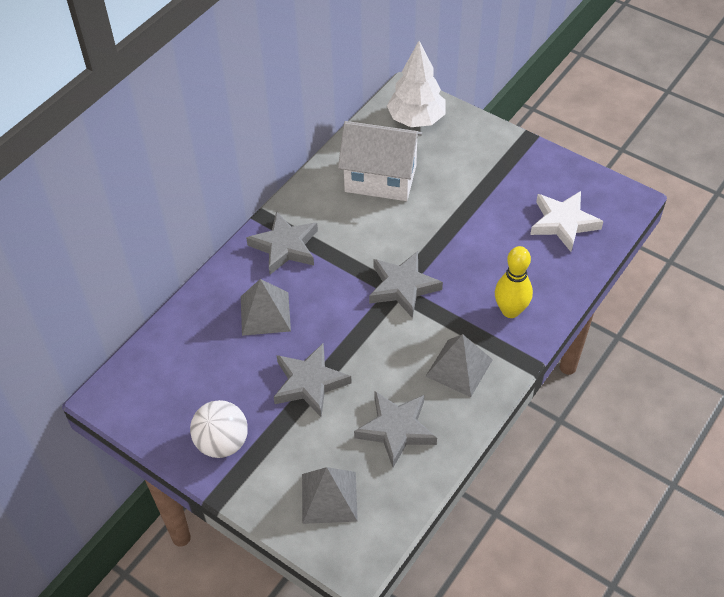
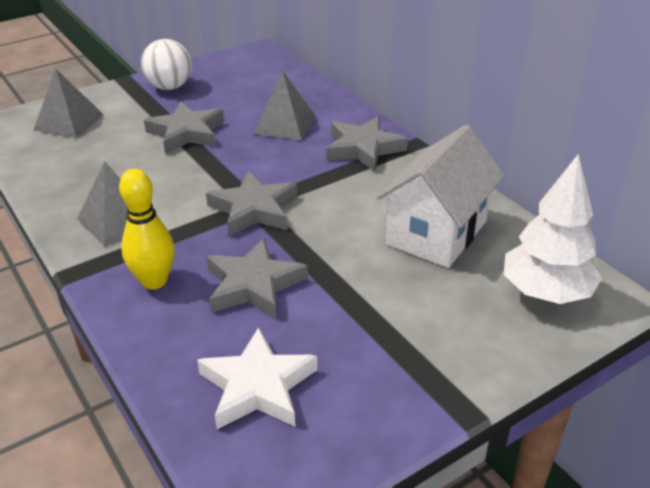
camera: 110 degrees right, 15 degrees down
(396, 429) = (91, 166): grey star -> grey star (254, 285)

